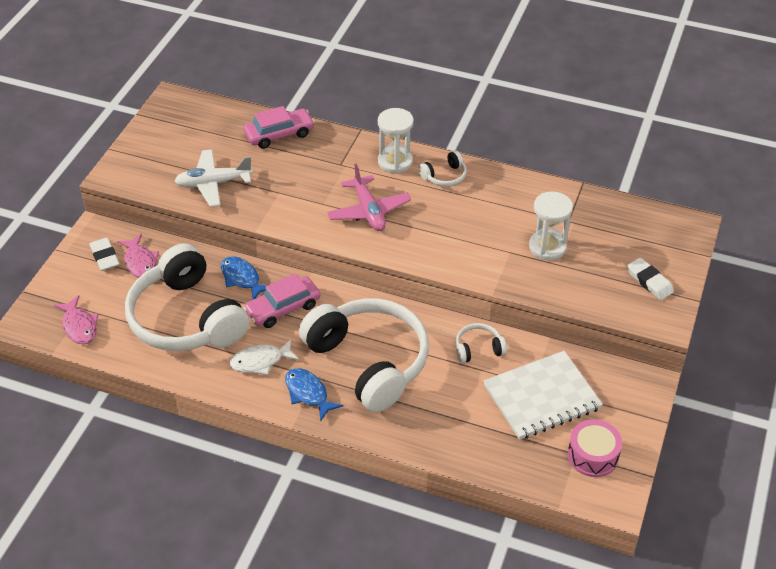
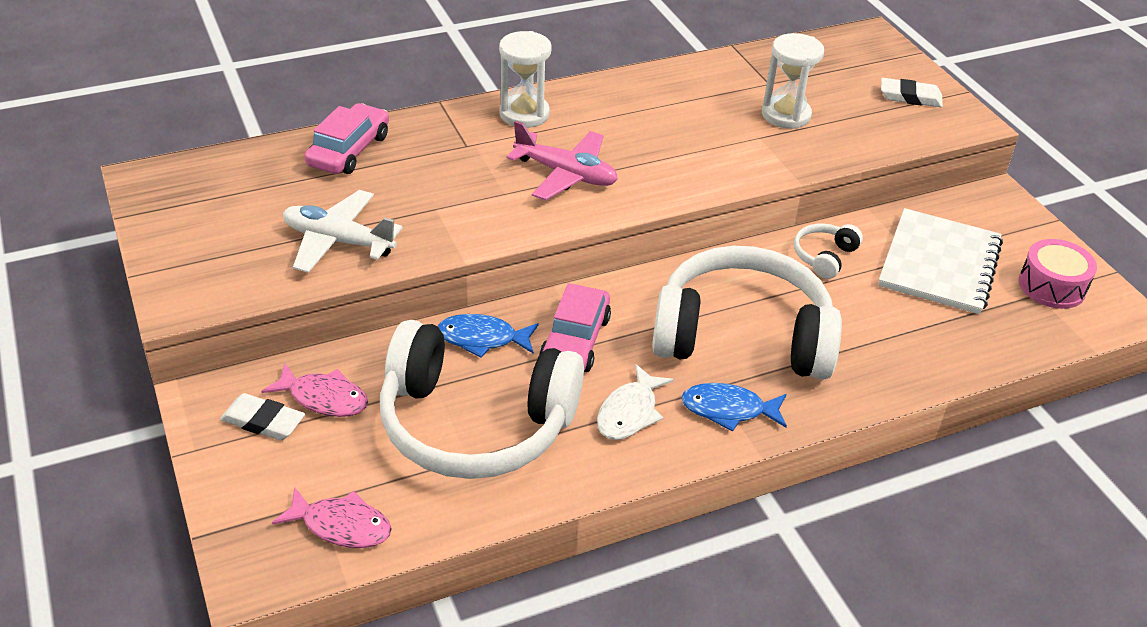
camera: 45 degrees left, 5 degrees down
(213, 183) = (338, 241): white plane -> white plane turned 75 degrees clockwise
(444, 176) = (596, 102): white headphones -> none

